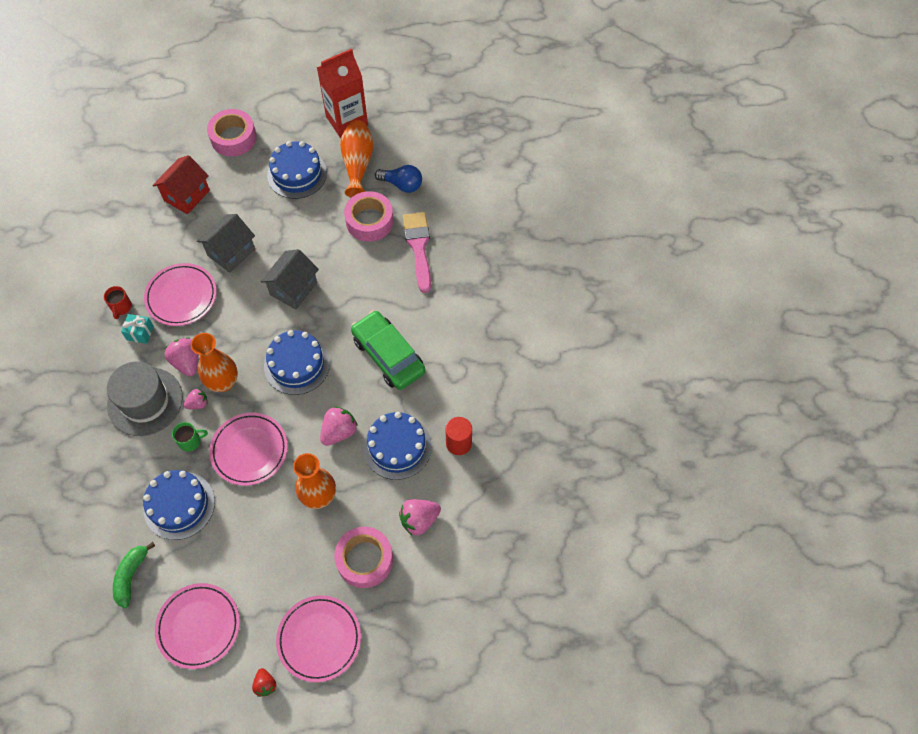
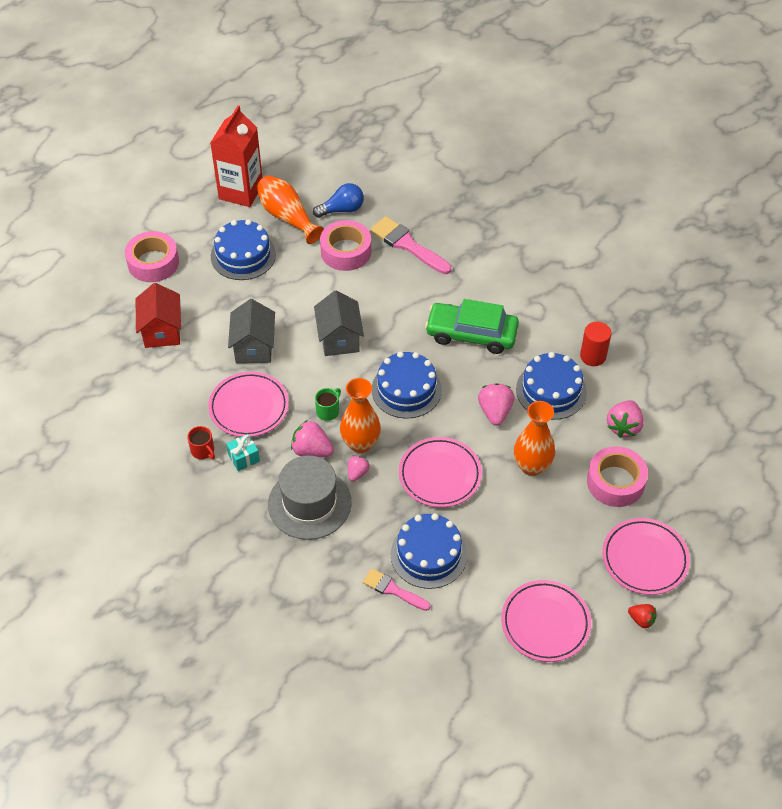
camera: 40 degrees left, 10 degrees down
(129, 512) = (393, 590): none -> pink brush
(131, 576) = (449, 632): green banana -> none
(190, 441) = (383, 503): green mug -> green mug (328, 411)

